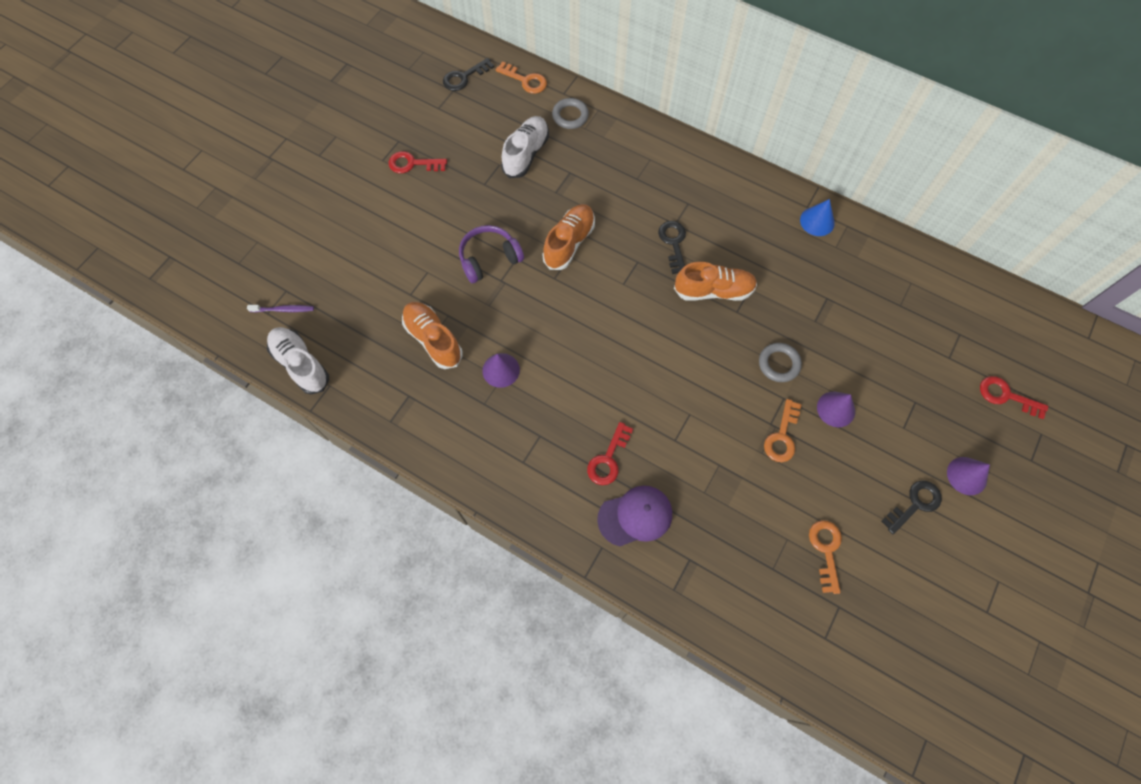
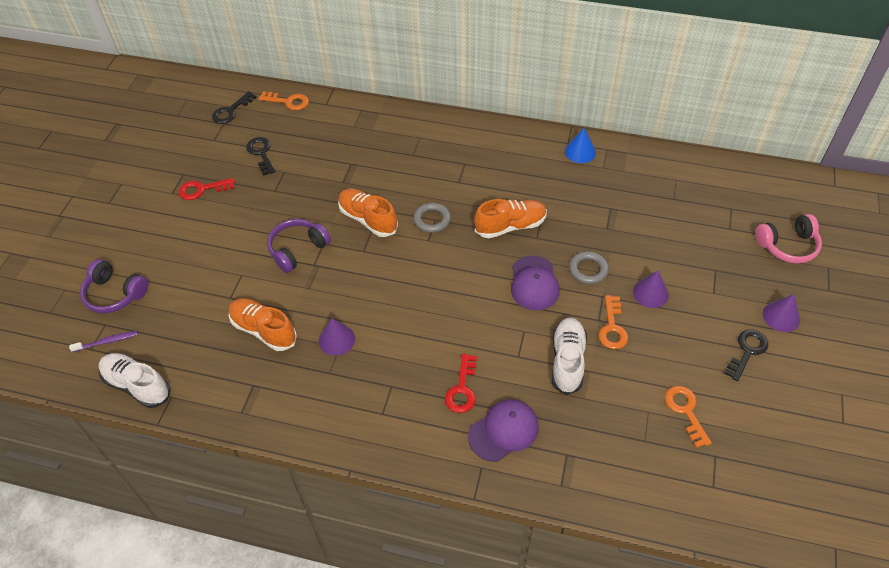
camera: 15 degrees left, 15 degrees down
(302, 260) = (115, 294): none -> purple headphones
(526, 154) = (306, 158): white shoe -> white shoe (567, 361)
(569, 243) = (368, 219): orange shoe -> orange shoe turned 60 degrees counterclockwise
(570, 116) = (337, 120): grey ring -> grey ring (432, 220)
(673, 243) = (462, 197): black key -> black key (261, 153)
(717, 363) = (534, 283): none -> purple cap
(1006, 396) = (787, 246): red key -> pink headphones

